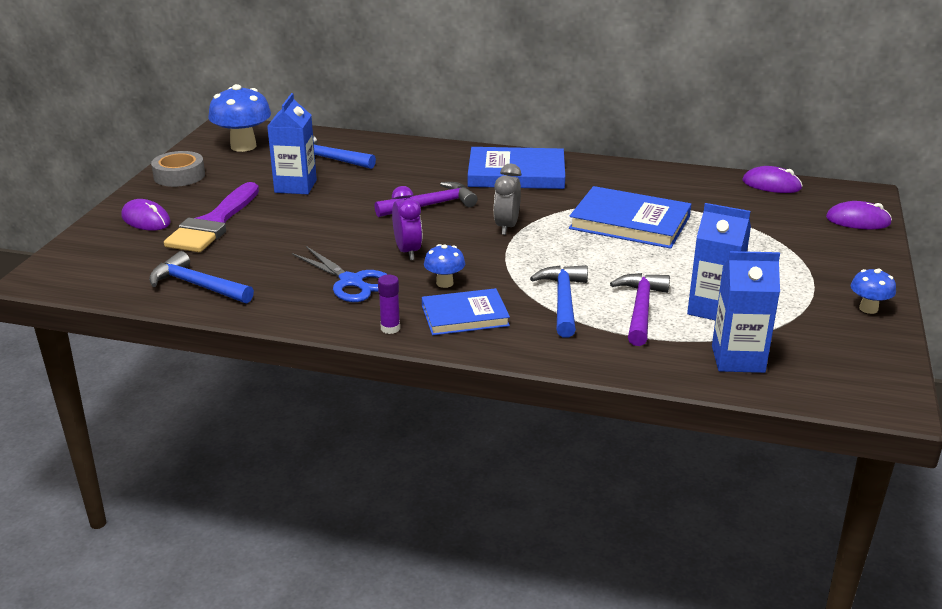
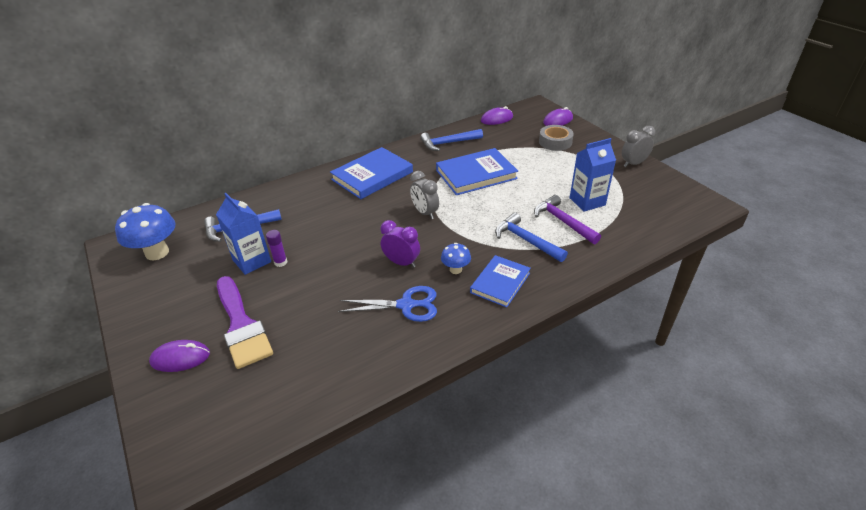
camera: 45 degrees left, 10 degrees up
(179, 176) = (144, 305): grey tape -> grey tape (555, 142)
(197, 285) = (314, 381): blue hammer -> blue hammer (448, 143)
(390, 328) = (480, 320): purple glue stick -> purple glue stick (280, 262)
(431, 205) = (361, 223): purple hammer -> none
(738, 359) = (638, 222): blue carton -> none
(868, 309) = (633, 164): blue mushroom -> grey clock

